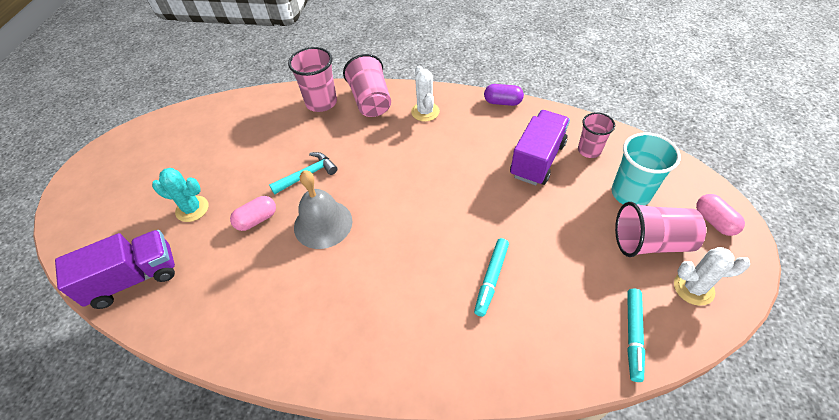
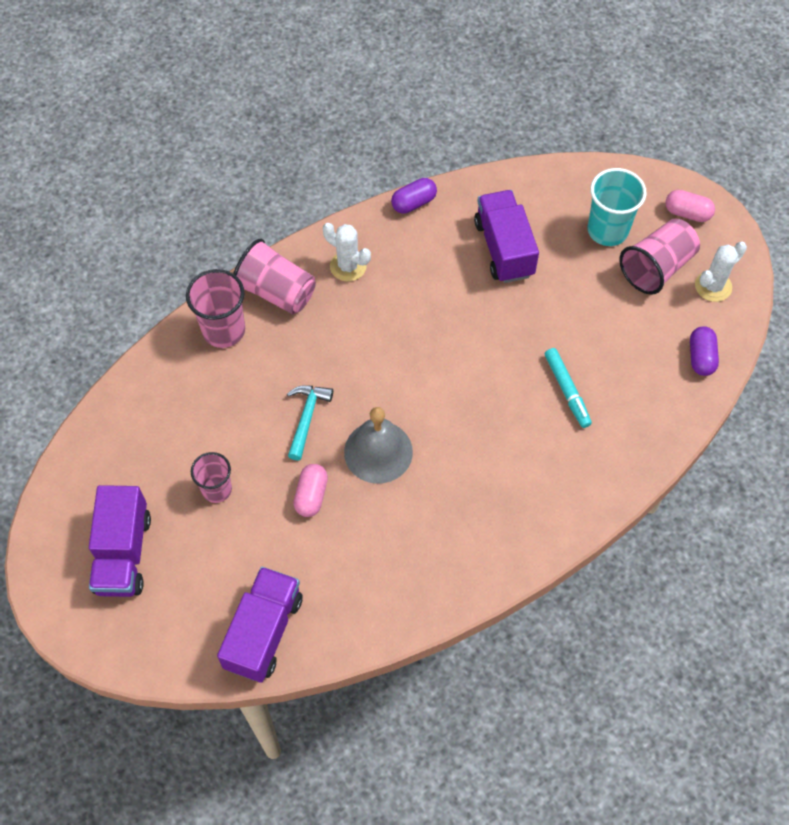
camera: 45 degrees left, 10 degrees up
(136, 176) = (123, 553): none -> purple truck
(192, 209) = (233, 535): turquoise cactus -> none
(589, 150) = (539, 207): pink cup -> pink cup (217, 489)
(633, 336) = (701, 357): turquoise marker -> purple capsule

